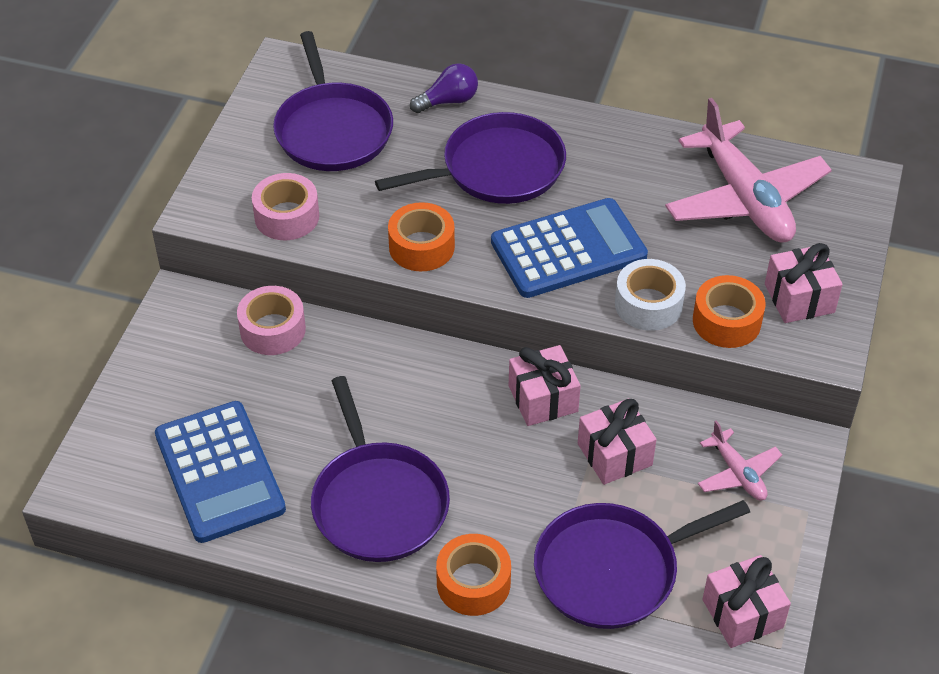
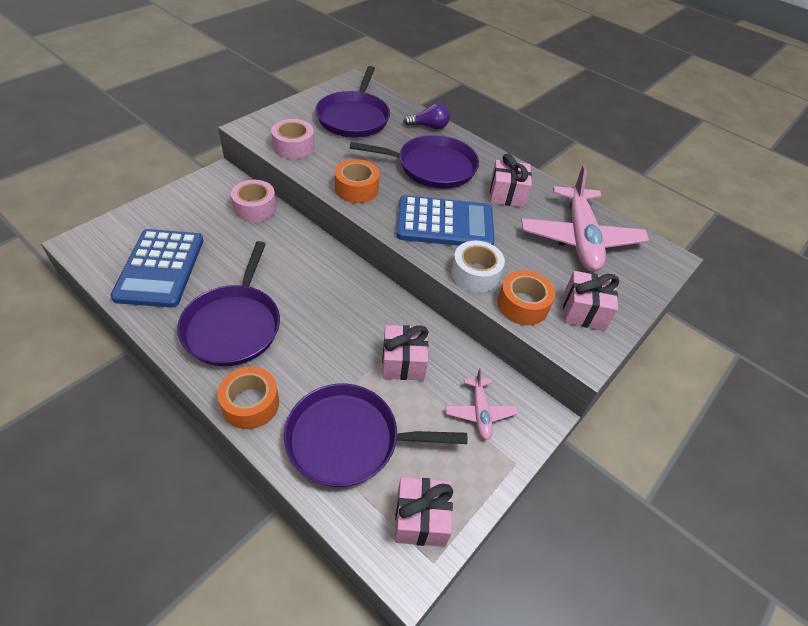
camera: 20 degrees right, 0 degrees up
(543, 399) = (381, 308): pink gift -> pink gift (507, 194)

